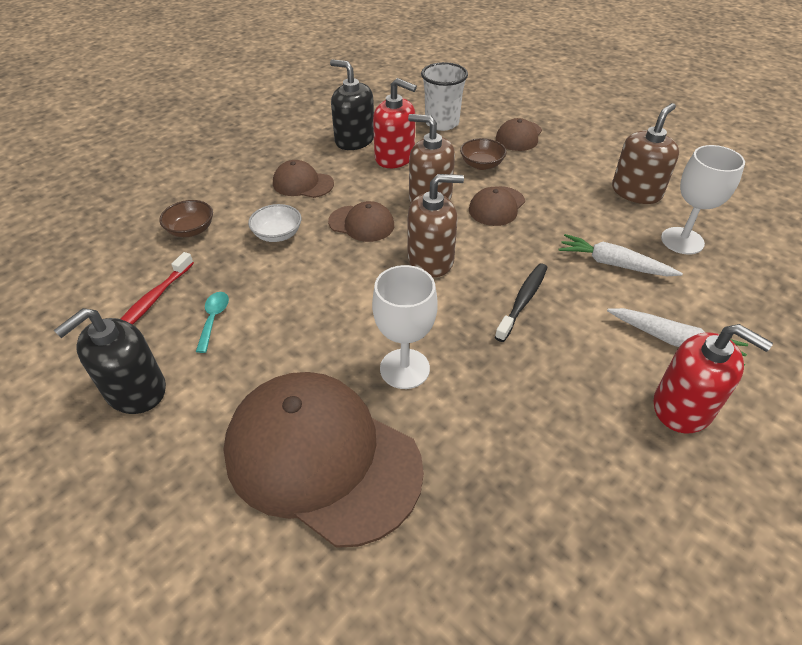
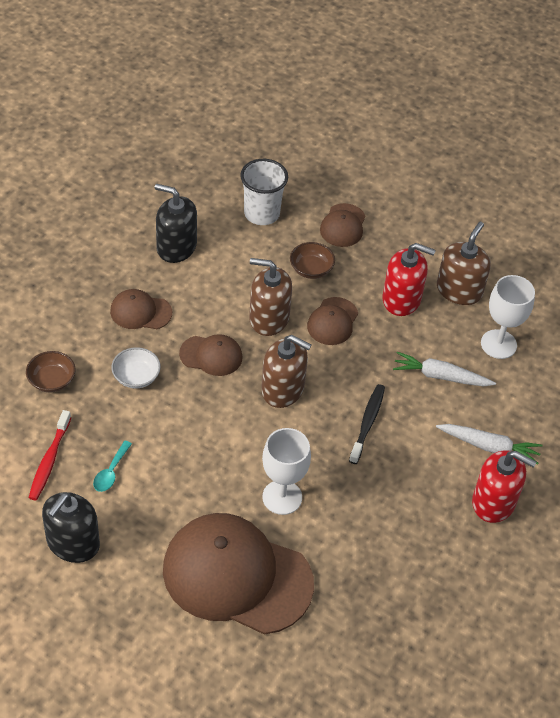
camera: 15 degrees left, 5 degrees up
(213, 319) = (111, 472): turquoise spoon -> turquoise spoon turned 150 degrees counterclockwise
(395, 157) = (223, 267): red soap dispenser -> red soap dispenser (401, 299)
(431, 259) = (283, 389): brown soap dispenser -> brown soap dispenser turned 45 degrees clockwise

